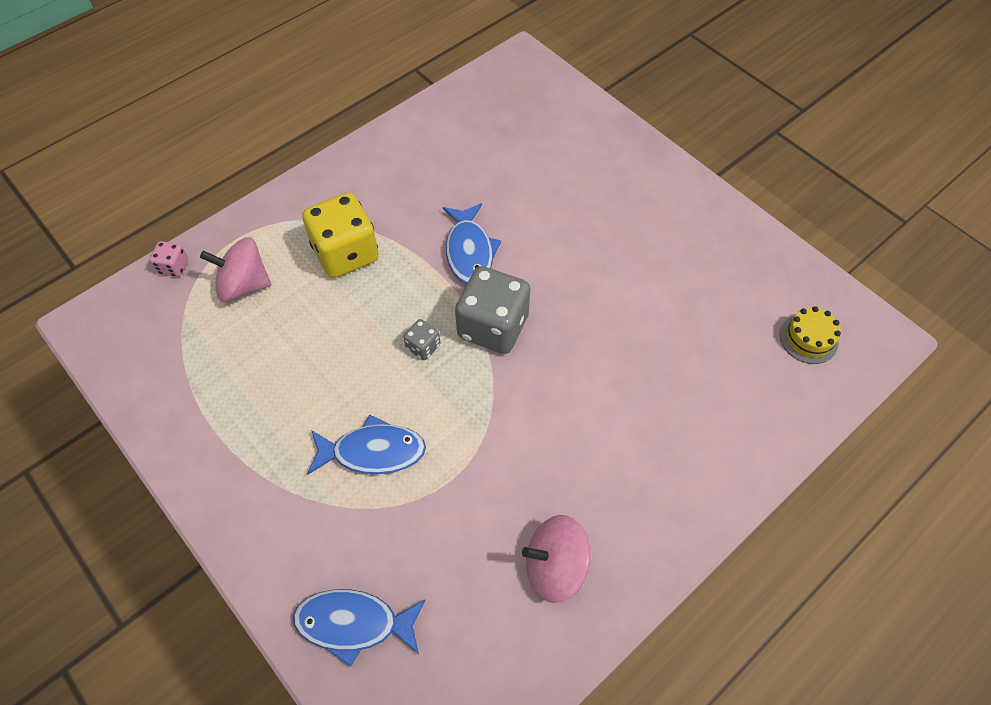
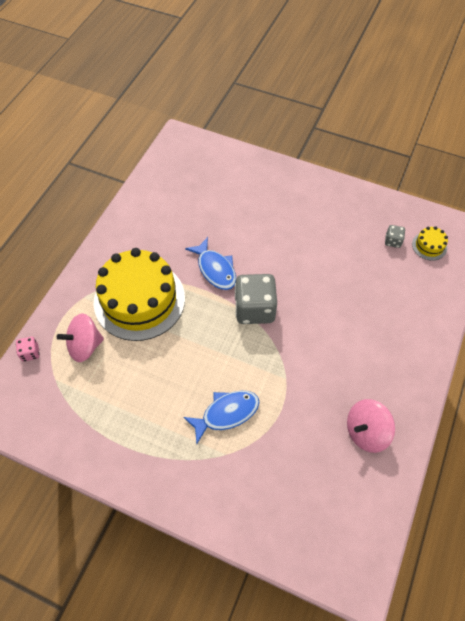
camera: 25 degrees left, 0 degrees up
(346, 253) = (139, 300): yellow dice -> yellow cake
(354, 624) = (273, 518): blue fish -> none
(423, 347) = (220, 338): grey dice -> grey dice (392, 241)

